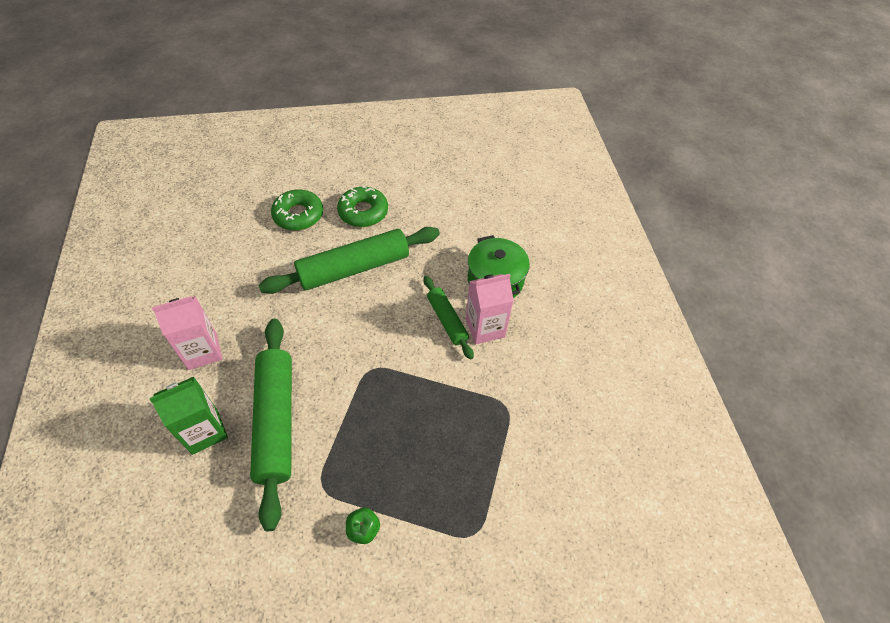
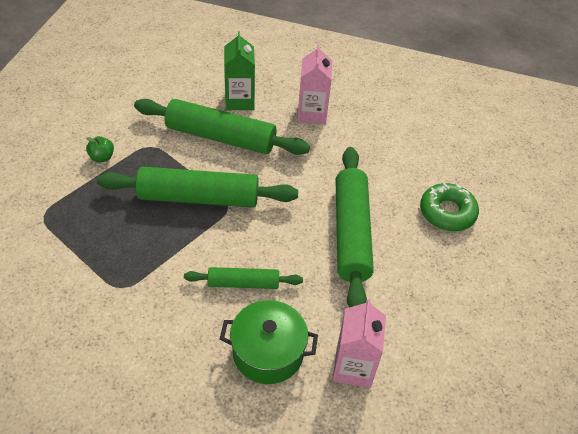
camera: 115 degrees right, 5 degrees down
(363, 212) = (431, 268): green donut -> none
(373, 398) = (198, 198): none -> green rolling pin
(485, 328) = (214, 312): pink carton -> pink carton (353, 367)

